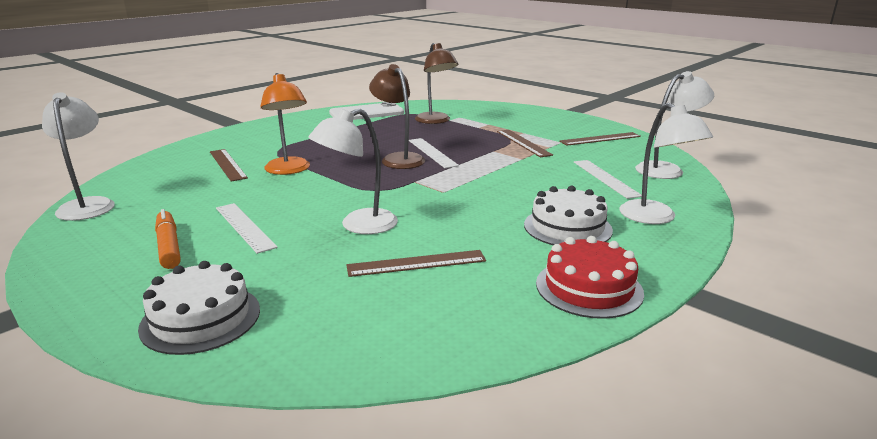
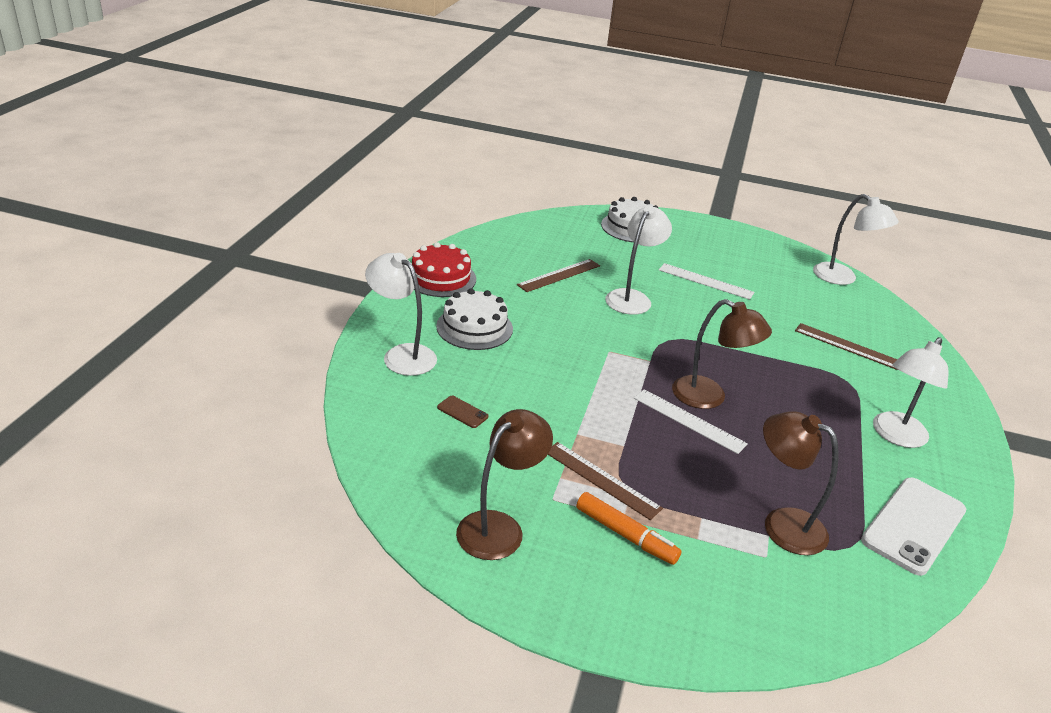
camera: 150 degrees right, 10 degrees up
(169, 246) = (723, 259): orange marker -> orange marker (625, 535)
(289, 170) = (781, 350): orange lamp -> none
(600, 139) = (499, 527): brown ruler -> brown lamp
(605, 178) = (462, 412): white ruler -> brown phone
(666, 169) = (392, 451): white lamp -> white lamp (895, 436)

